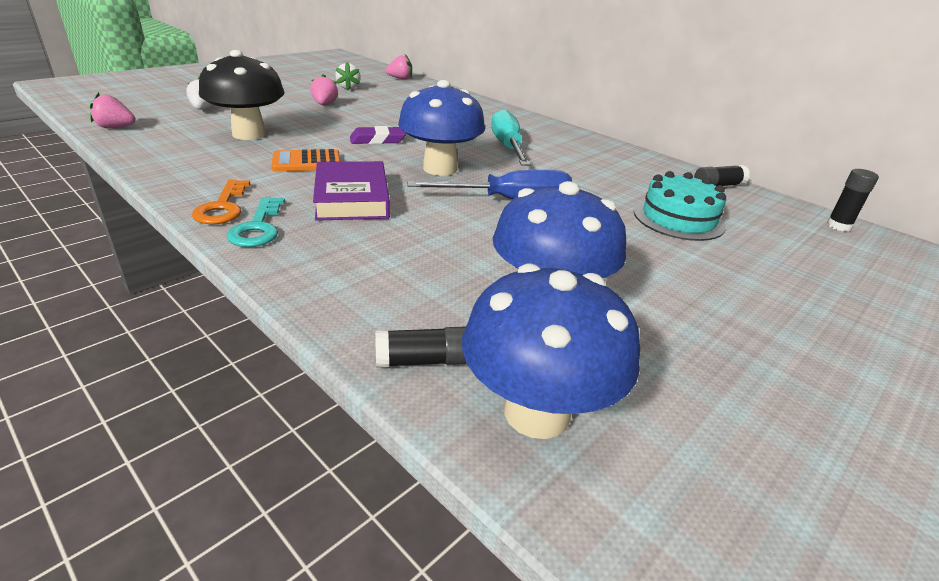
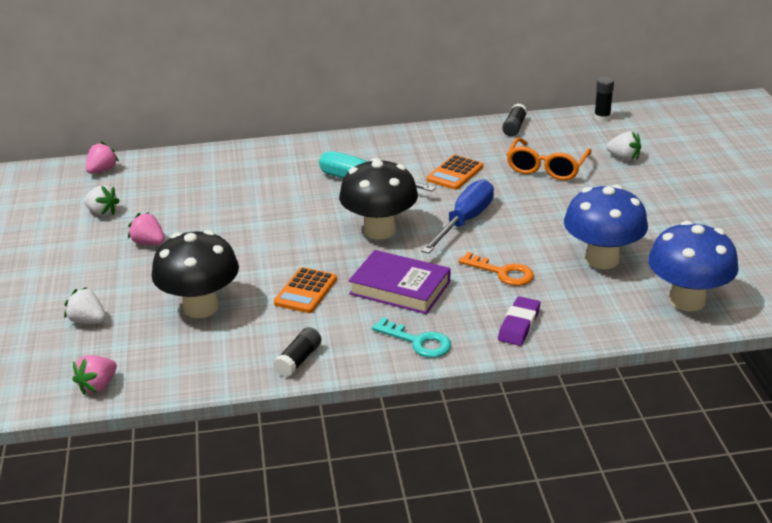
camera: 50 degrees left, 0 degrees up
(222, 207) = (367, 351): orange key -> orange key (502, 272)
(378, 140) = (285, 241): purple eraser -> purple eraser (519, 325)
(423, 361) = (625, 320): black glue stick -> black glue stick (298, 360)
(440, 169) = (379, 230): blue mushroom -> black mushroom
(585, 178) = (455, 173): none -> orange calculator
(678, 219) = (546, 168): turquoise cake -> orange glasses
(791, 260) = (624, 158): none -> white strawberry

